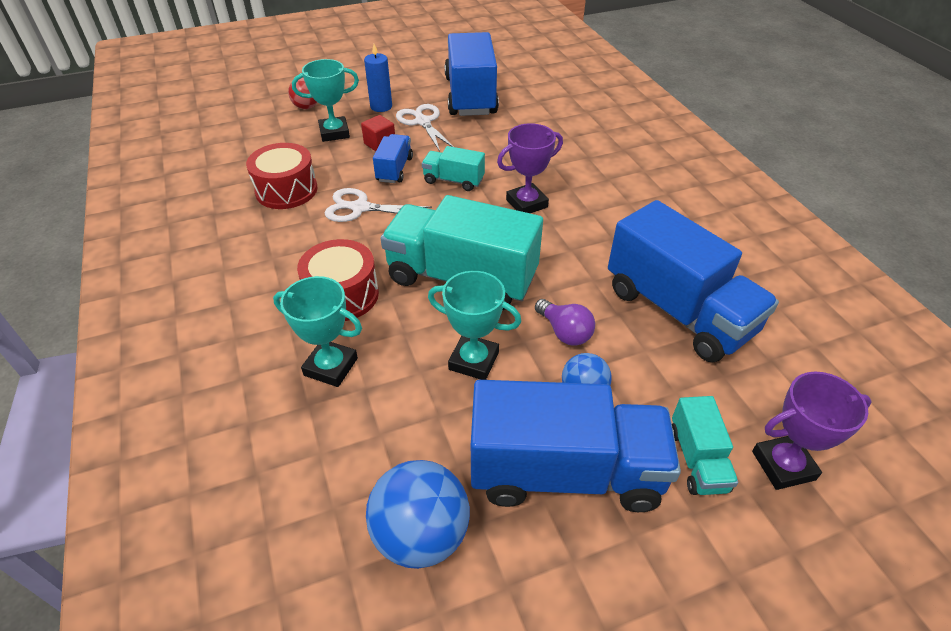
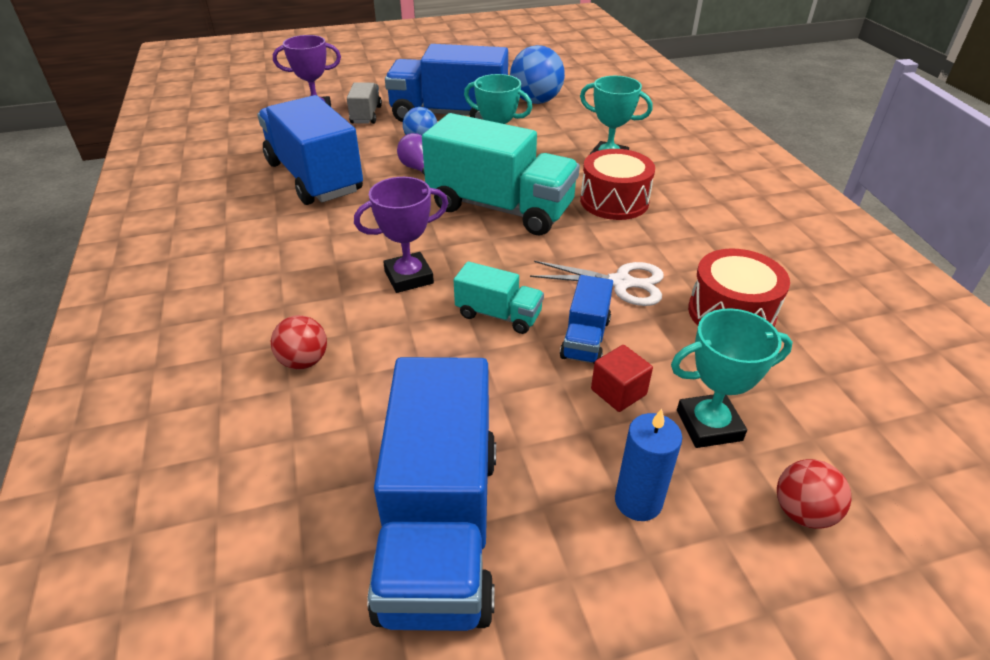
camera: 175 degrees left, 5 degrees down
(423, 122) = (546, 444): white scissors -> none
(570, 149) = (304, 361): none -> red ball
(697, 459) = (366, 115): turquoise truck -> grey truck

